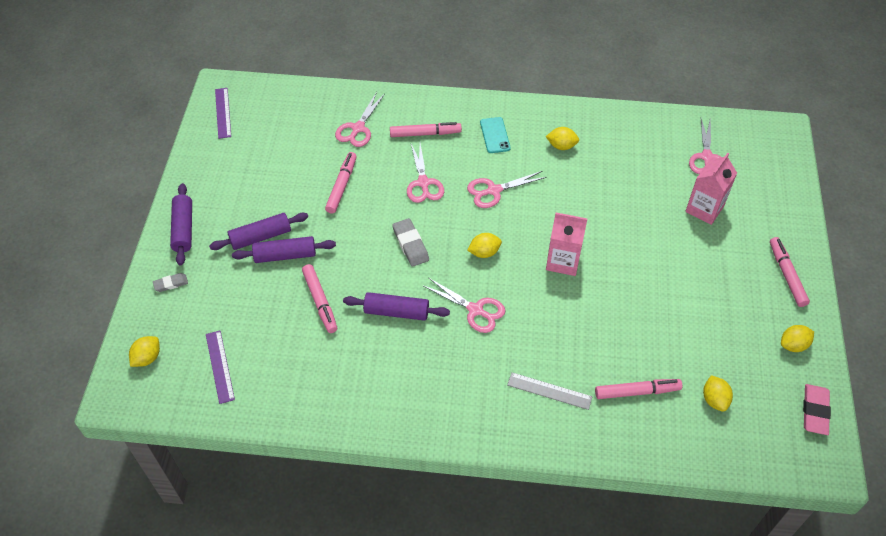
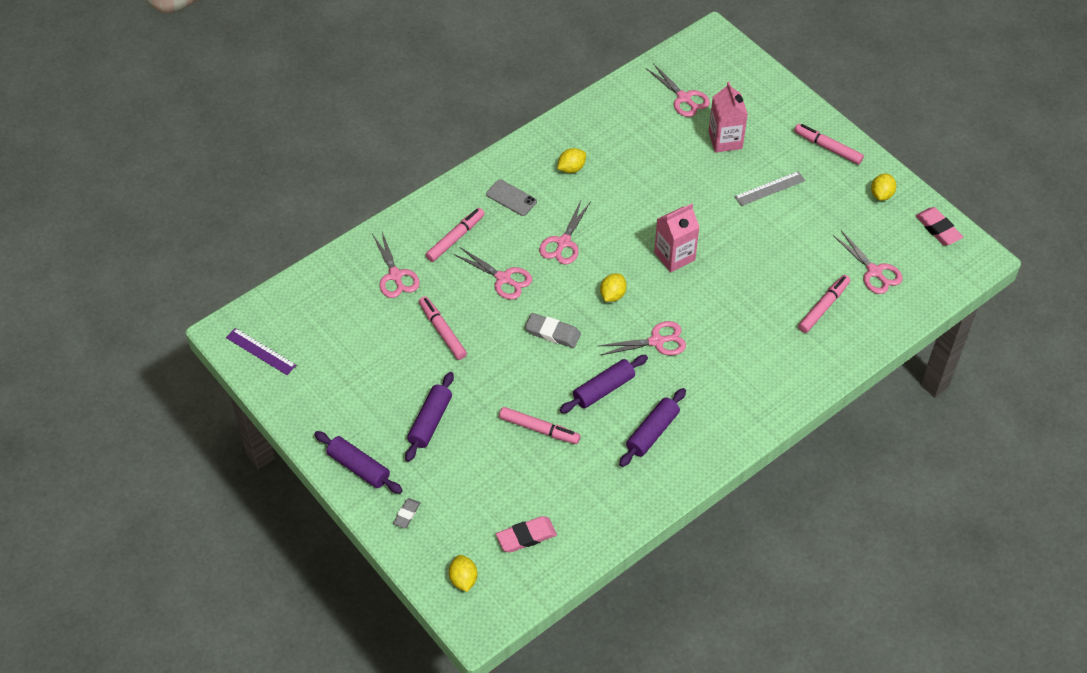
camera: 45 degrees left, 0 degrees up
(220, 366) = (526, 536): purple ruler -> pink eraser
(285, 255) = (468, 419): purple rolling pin -> purple rolling pin (652, 432)
(495, 135) = (511, 198): turquoise phone -> grey phone
(549, 391) = (769, 354): grey ruler -> grey ruler (769, 188)
(714, 399) = (874, 272): yellow lemon -> pink scissors

